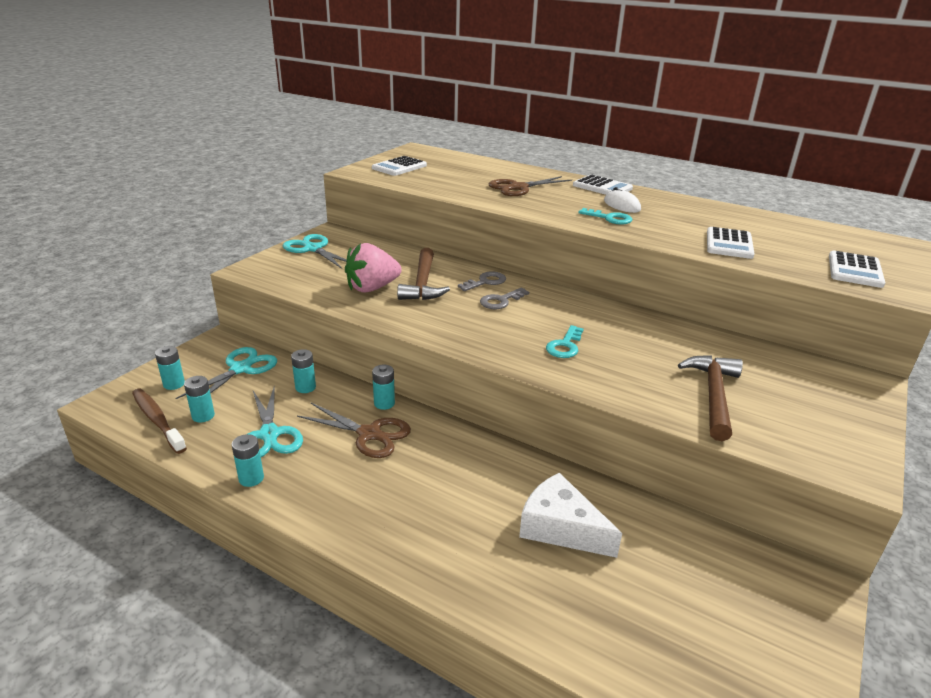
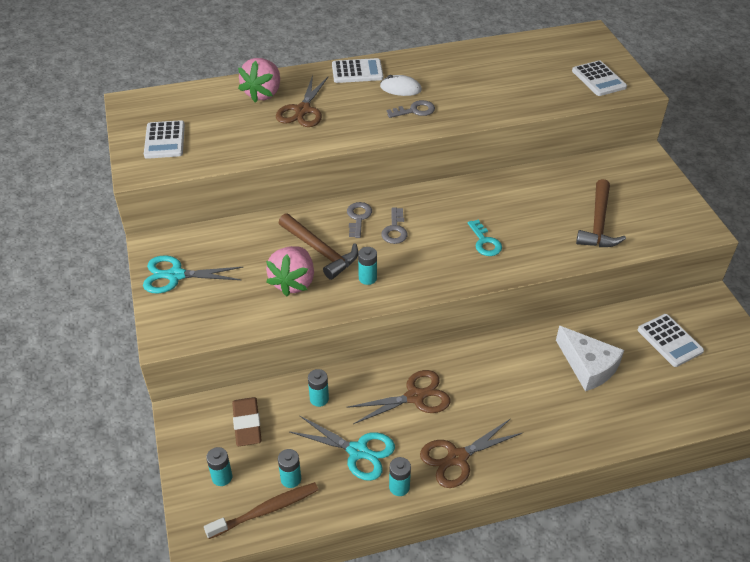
camera: 45 degrees left, 15 degrees up
(157, 420) = (266, 510): brown toothbrush -> brown toothbrush turned 150 degrees clockwise
(240, 369) = (247, 424): turquoise scissors -> brown eraser
(325, 497) = (457, 457): none -> brown scissors
(384, 403) = (388, 367): turquoise battery -> turquoise battery (367, 278)
(507, 172) = (263, 93): none -> pink strawberry
(560, 527) = (588, 366): white cheese -> white cheese turned 120 degrees counterclockwise
(609, 218) = (415, 110): turquoise key -> grey key
(713, 395) = (598, 223): brown hammer -> brown hammer turned 135 degrees counterclockwise
(729, 244) = (513, 94): white calculator -> white calculator (669, 340)

